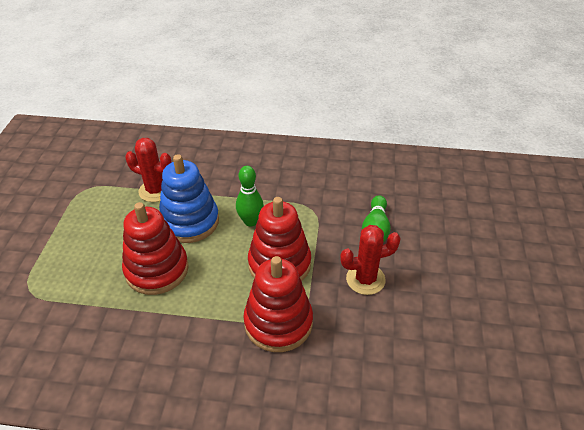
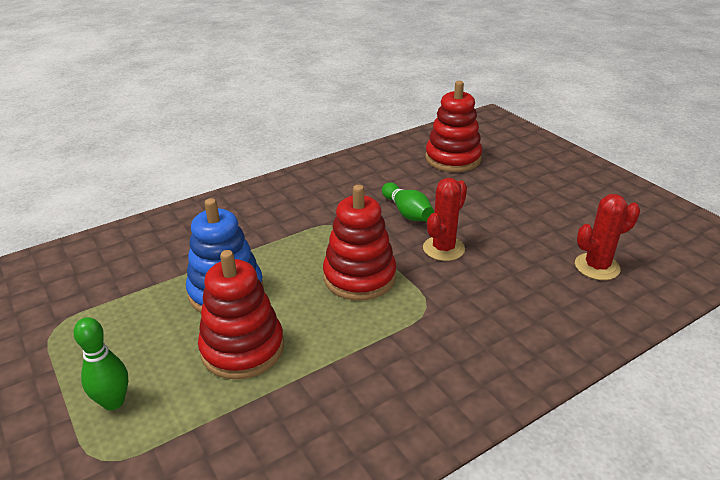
camera: 40 degrees left, 10 degrees down
(155, 190) = (151, 286): red cactus -> red cactus (597, 267)
(250, 221) = (290, 260): green bowling pin -> green bowling pin (113, 402)
(278, 323) = (415, 318): red stacking toy -> red stacking toy (453, 159)

